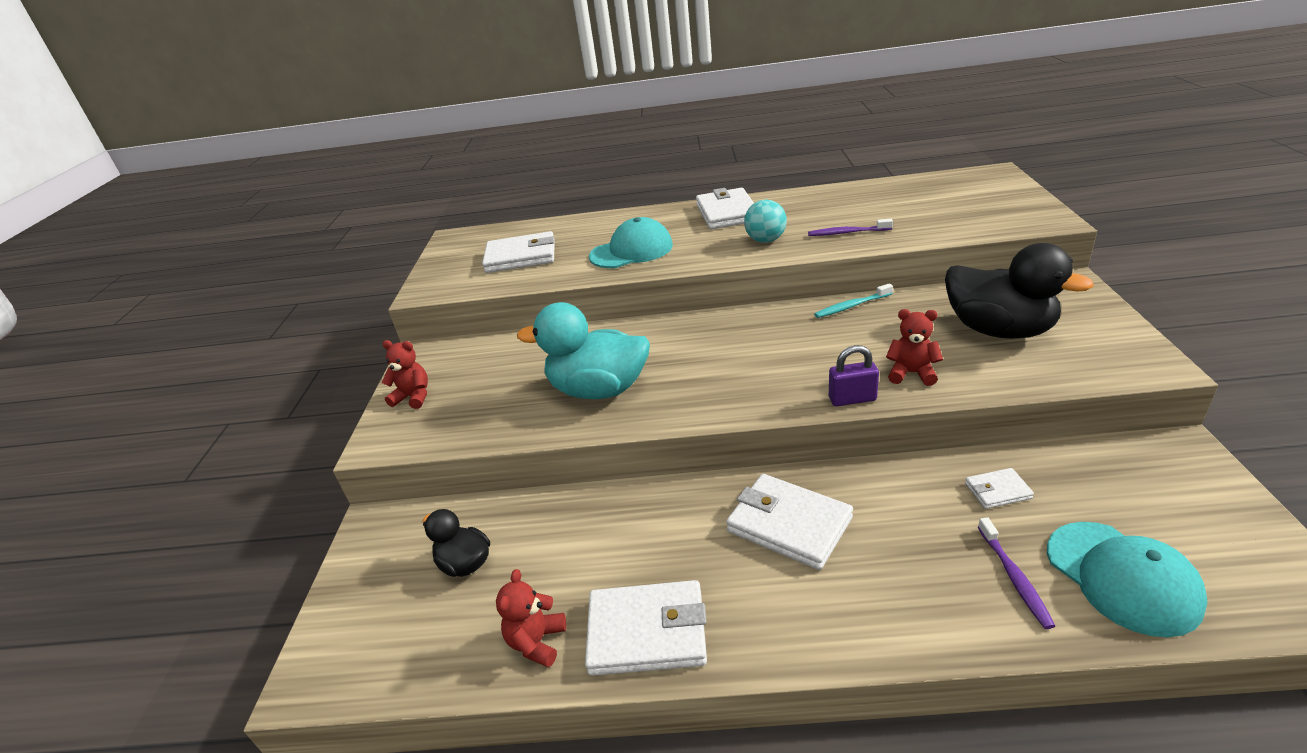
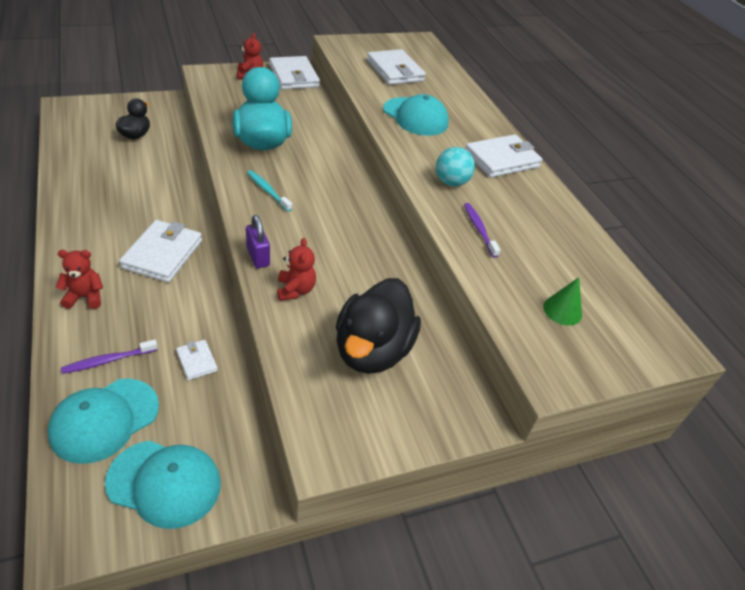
camera: 60 degrees right, 10 degrees up
(537, 642) = (78, 167): red teddy bear -> red teddy bear (85, 297)
(647, 632) = (80, 203): white wallet -> white wallet (294, 76)
(852, 306) = (397, 259): turquoise toothbrush -> turquoise toothbrush (268, 191)
(961, 208) = (562, 310): none -> green cone
(1198, 518) = (164, 483): none -> turquoise cap

